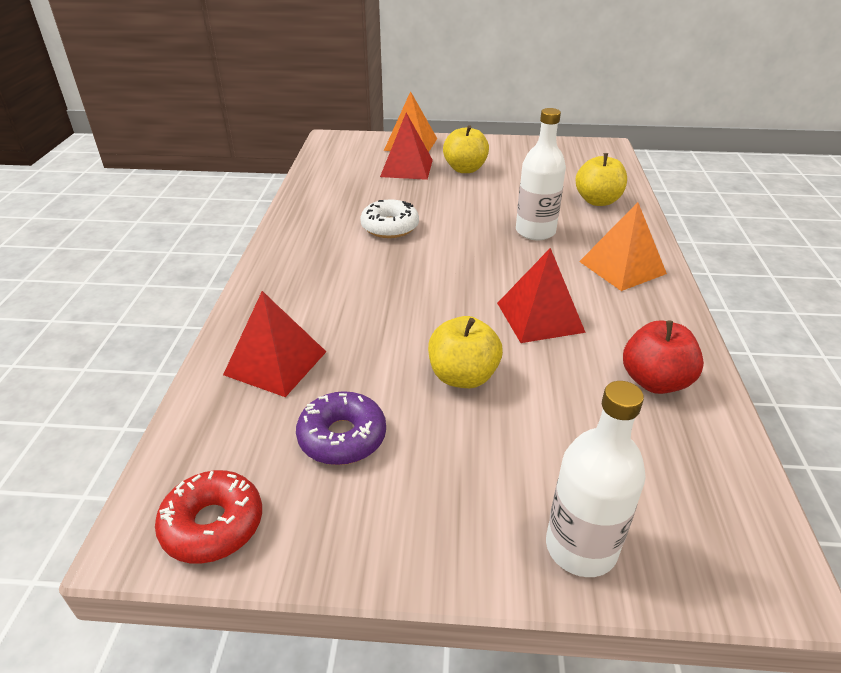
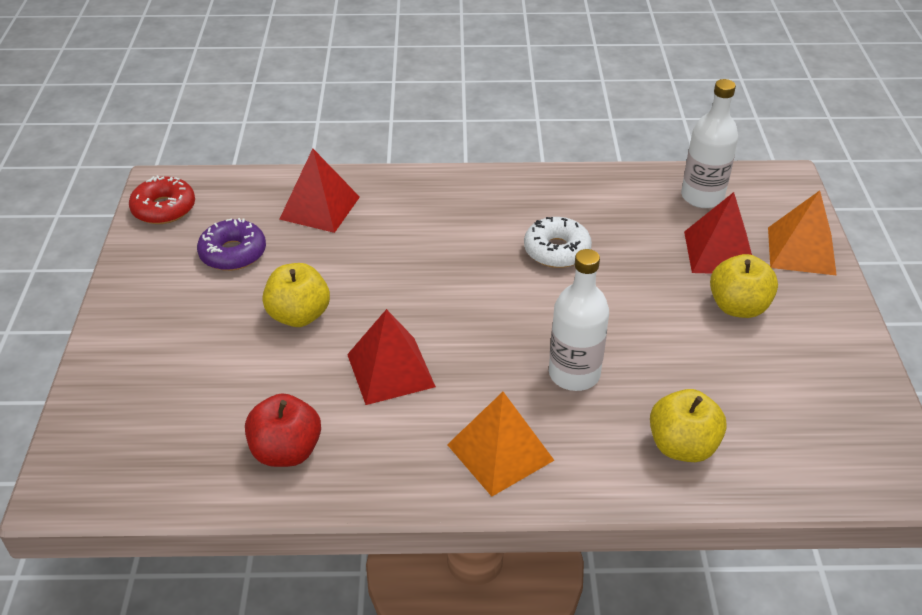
camera: 85 degrees right, 5 degrees up
(581, 547) = (111, 380): white bottle -> white bottle (702, 197)

